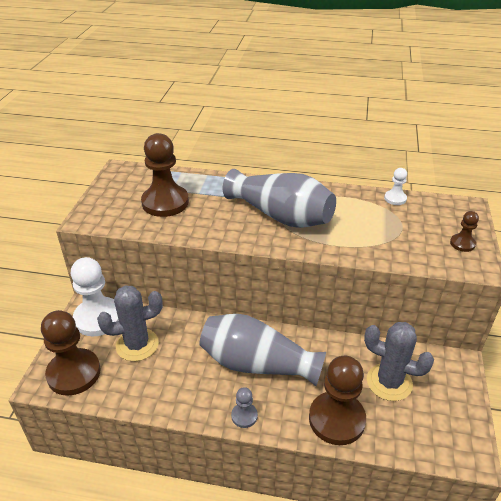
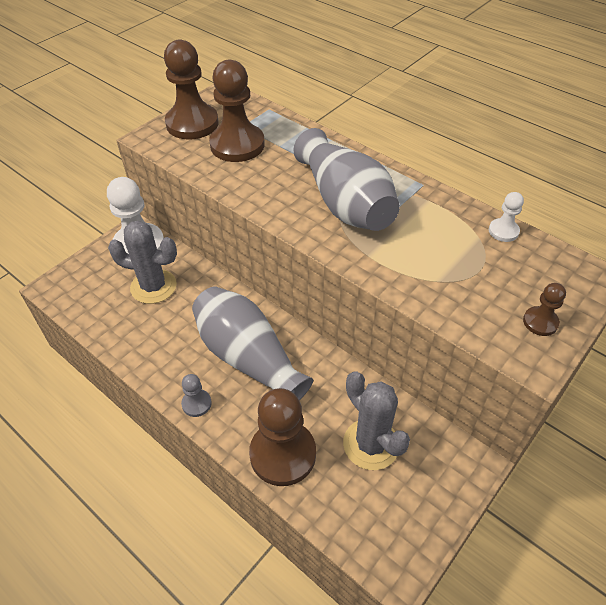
camera: 30 degrees right, 10 degrees up
(74, 373) = (83, 289): brown pawn -> brown pawn (192, 123)

